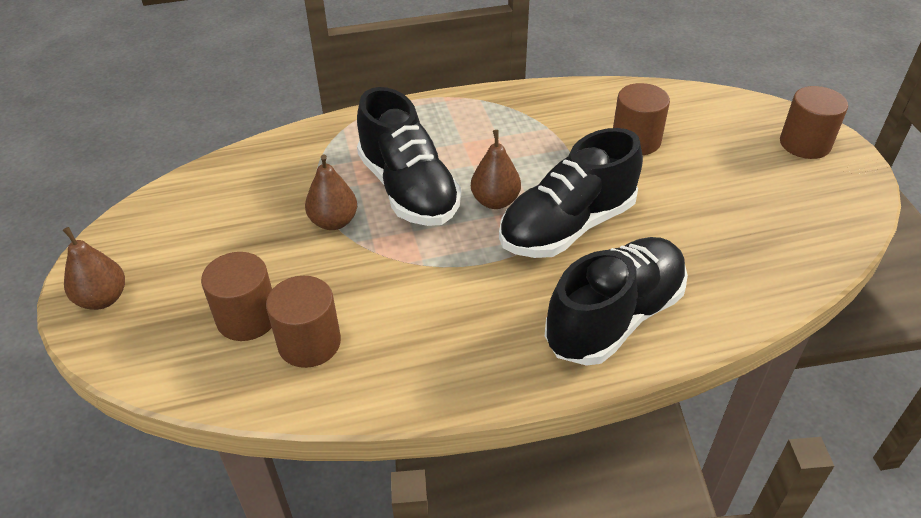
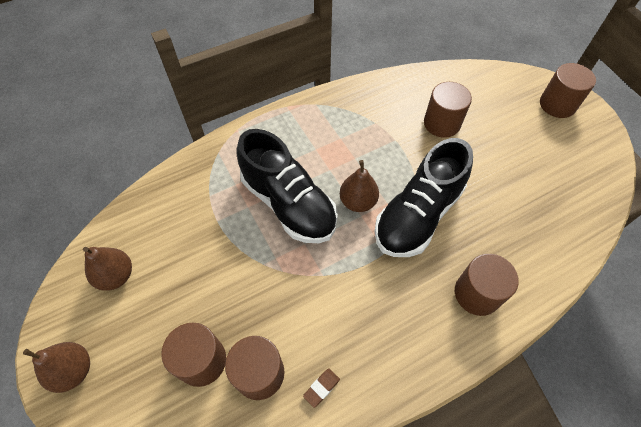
camera: 15 degrees left, 15 degrees up
(334, 222) = (240, 248): brown pear -> brown pear (116, 276)
(378, 371) = (321, 388): none -> brown eraser
(614, 318) = (477, 293): black shoe -> brown cylinder

